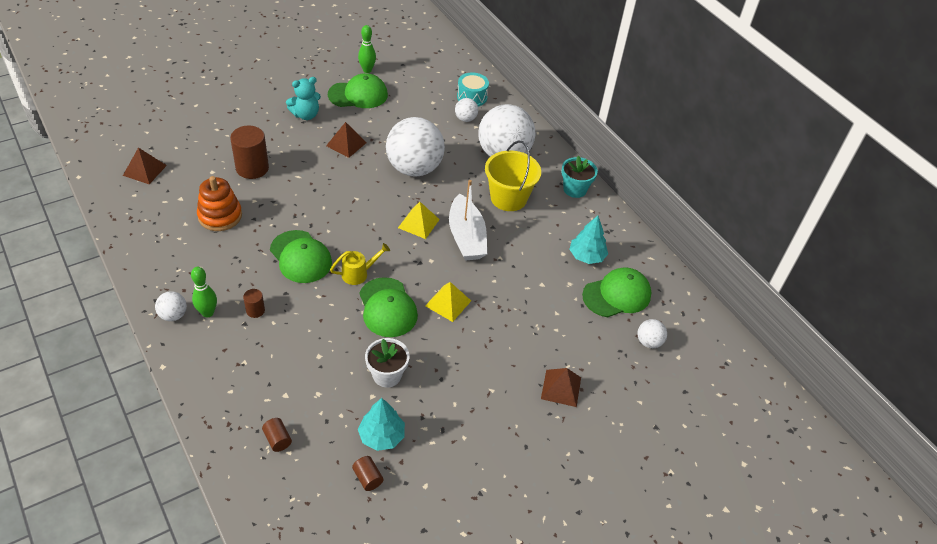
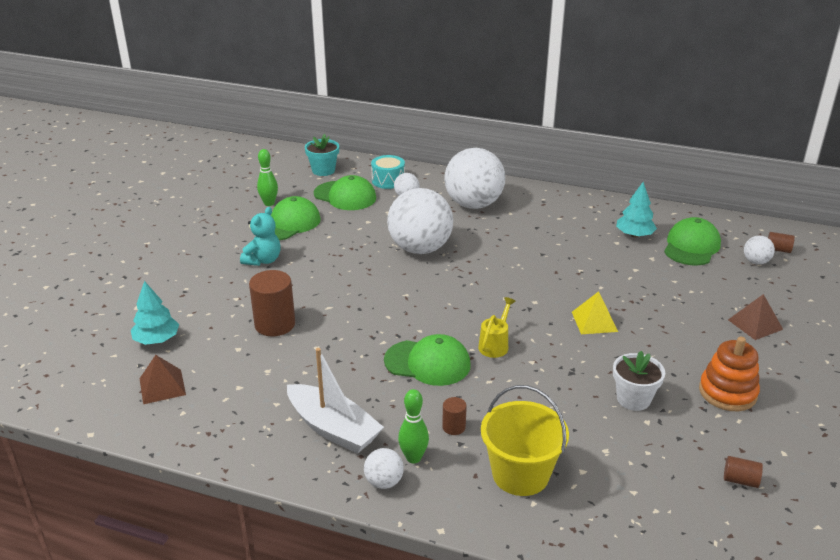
camera: 35 degrees left, 15 degrees down
(220, 216) = (302, 377): orange stacking toy -> orange stacking toy (727, 392)
(277, 439) = (632, 508): brown cylinder -> brown cylinder (778, 249)
(346, 144) = (334, 262): brown pyramid -> none
(381, 436) = (700, 443): turquoise tree -> turquoise tree (157, 340)
(387, 308) = (556, 353): green cap -> green cap (345, 196)
(418, 223) = (484, 283): yellow pyramid -> none
(466, 237) = (535, 271): white boat -> white boat (333, 428)
(508, 198) = (523, 229): yellow bucket -> yellow bucket (520, 474)
(575, 189) = (559, 200): turquoise flower pot -> turquoise flower pot (323, 170)

